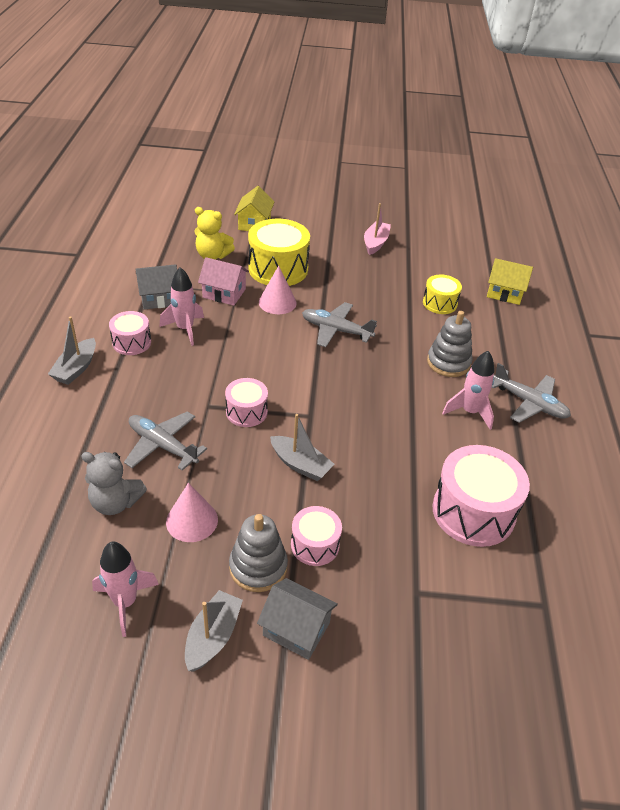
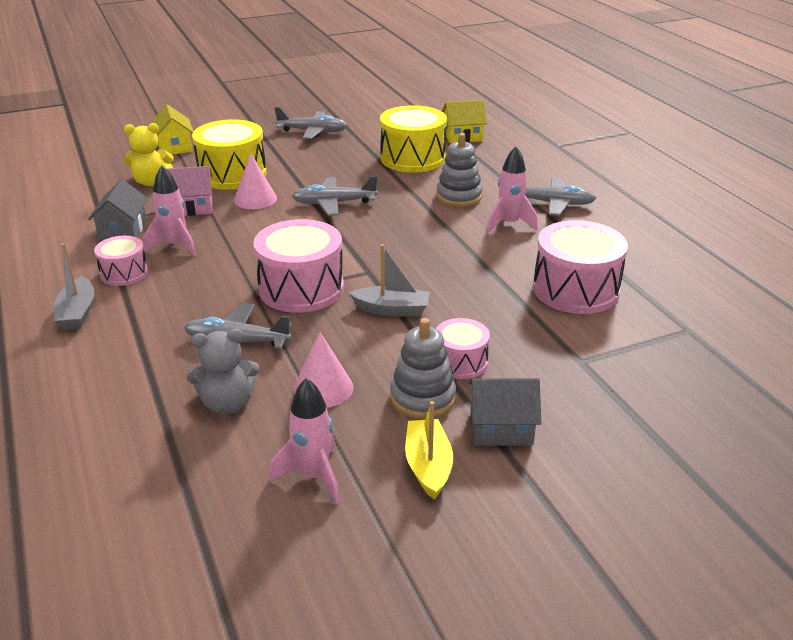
camera: 25 degrees left, 10 degrees down
(159, 298) = (123, 230): grey house -> grey house turned 45 degrees counterclockwise
(213, 637) = (428, 466): grey boat -> yellow boat
(246, 412) = (301, 288): pink drum -> pink drum, size x1.79
(375, 243) = (313, 131): pink boat -> grey plane
(440, 303) = (412, 158): yellow drum -> yellow drum, size x1.79

